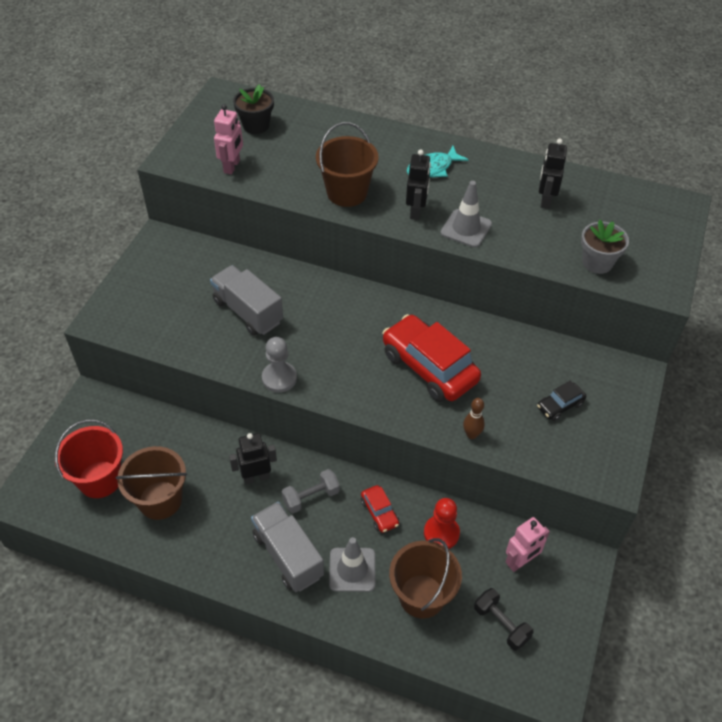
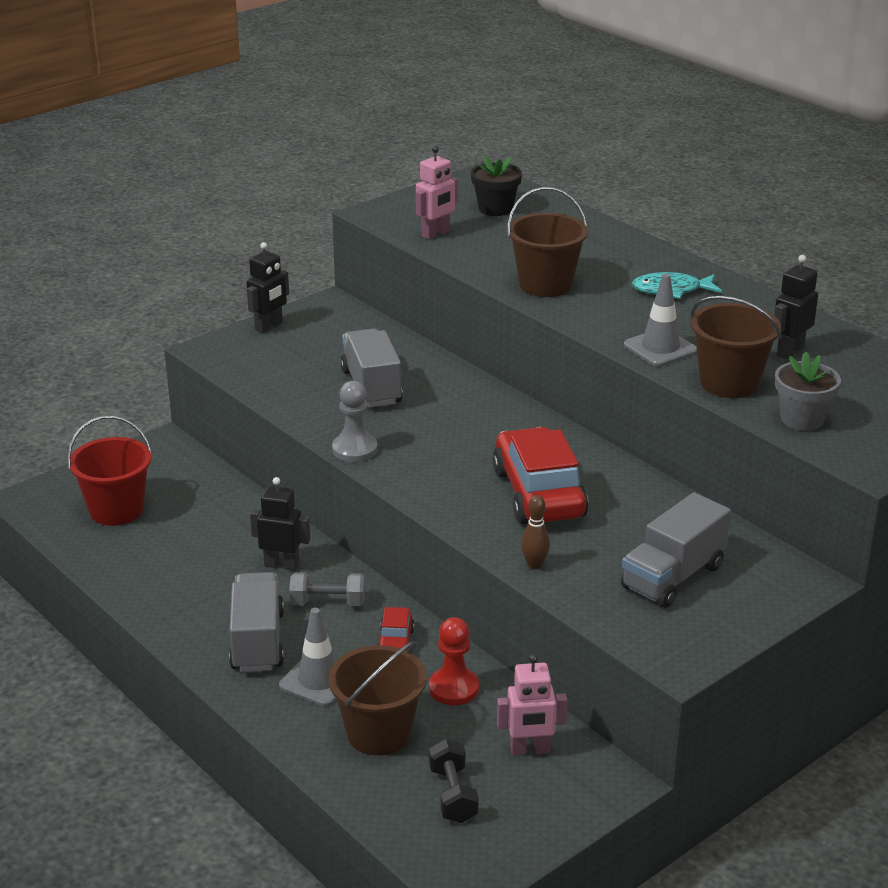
camera: 30 degrees right, 20 degrees down
(160, 500) = (162, 548): brown bucket -> brown bucket (729, 383)
(416, 211) = (613, 319): black robot -> black robot (269, 327)
(560, 406) = (673, 577): black car -> grey truck

